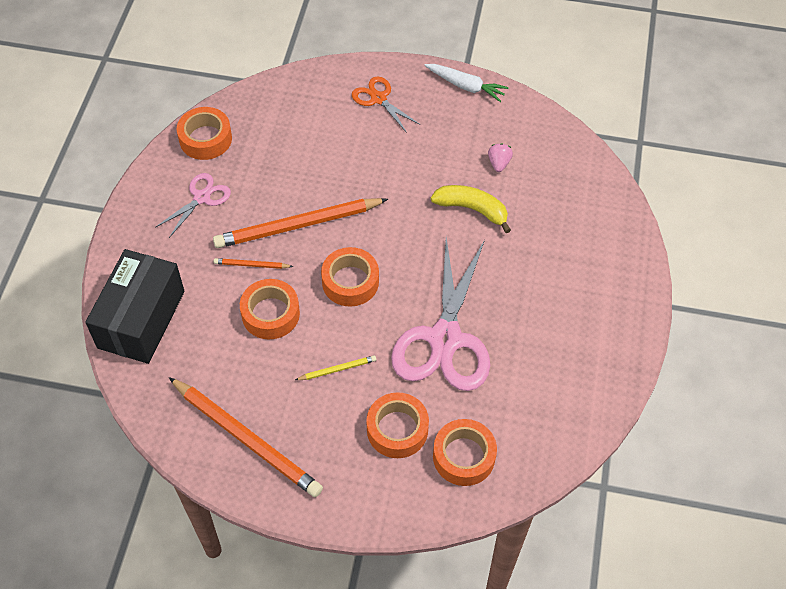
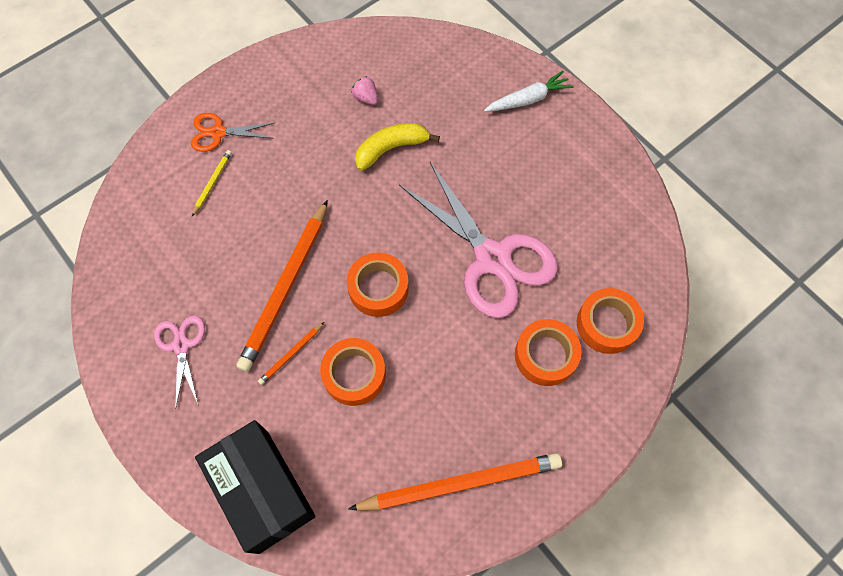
camera: 50 degrees left, 10 degrees up
(205, 139) = (121, 297): orange tape -> none
(337, 369) = (453, 360): yellow pencil -> yellow pencil (212, 183)
(465, 86) = (270, 63): white carrot -> white carrot (528, 99)

